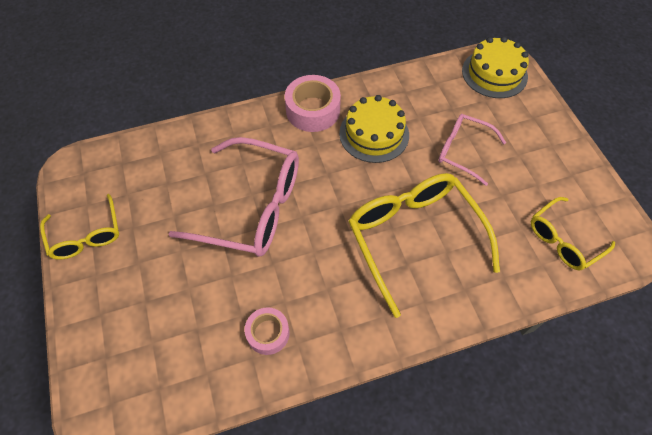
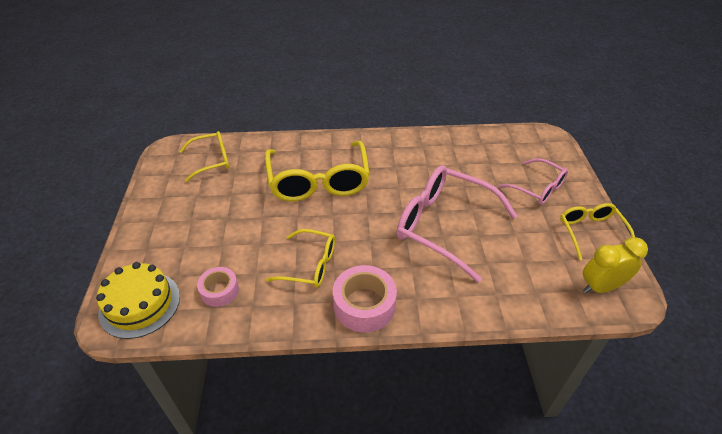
camera: 165 degrees left, 15 degrees down
(96, 171) = (601, 287): none -> yellow clock
(268, 333) = (441, 153): pink tape -> pink tape (219, 291)
(374, 134) = (310, 265): yellow cake -> yellow glasses
(462, 151) = (237, 232): pink glasses -> pink glasses (538, 188)

